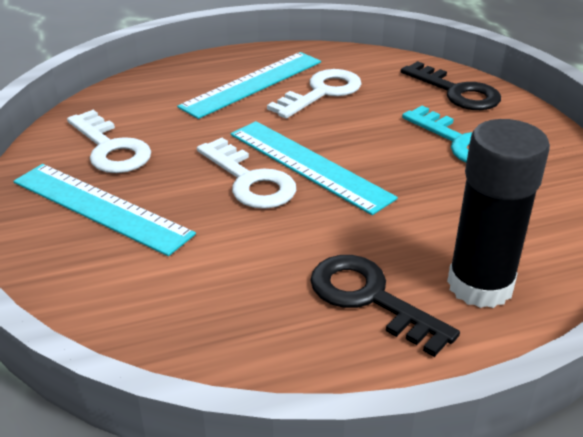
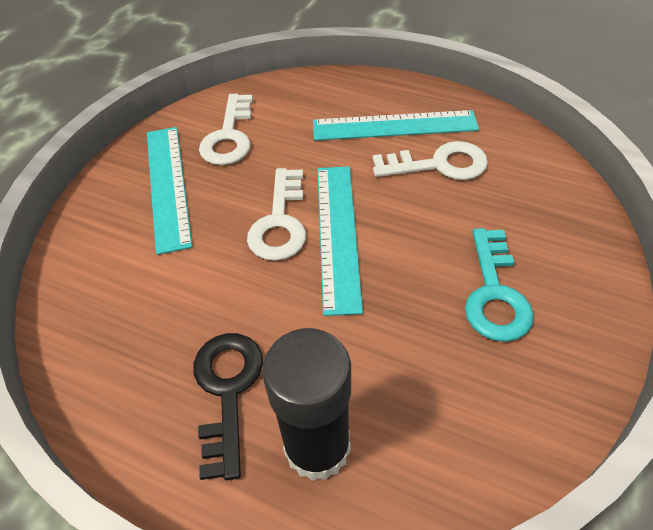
camera: 45 degrees right, 15 degrees up
(456, 92) = (566, 231): black key -> none

